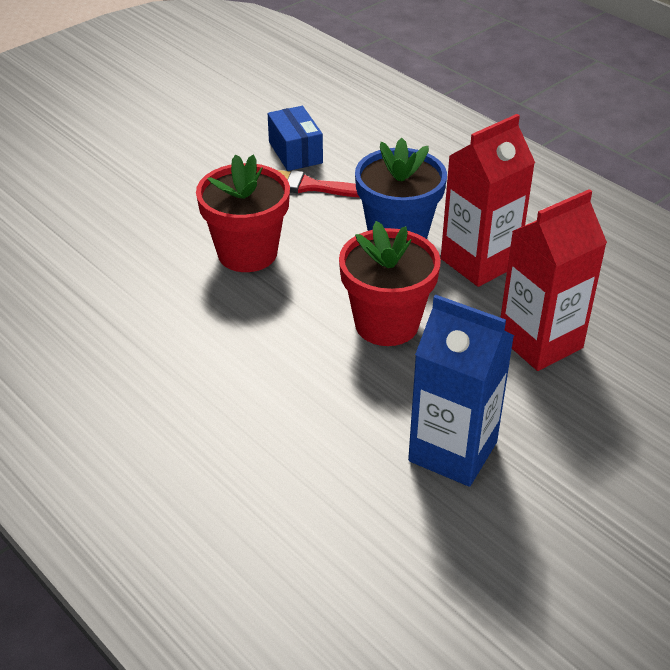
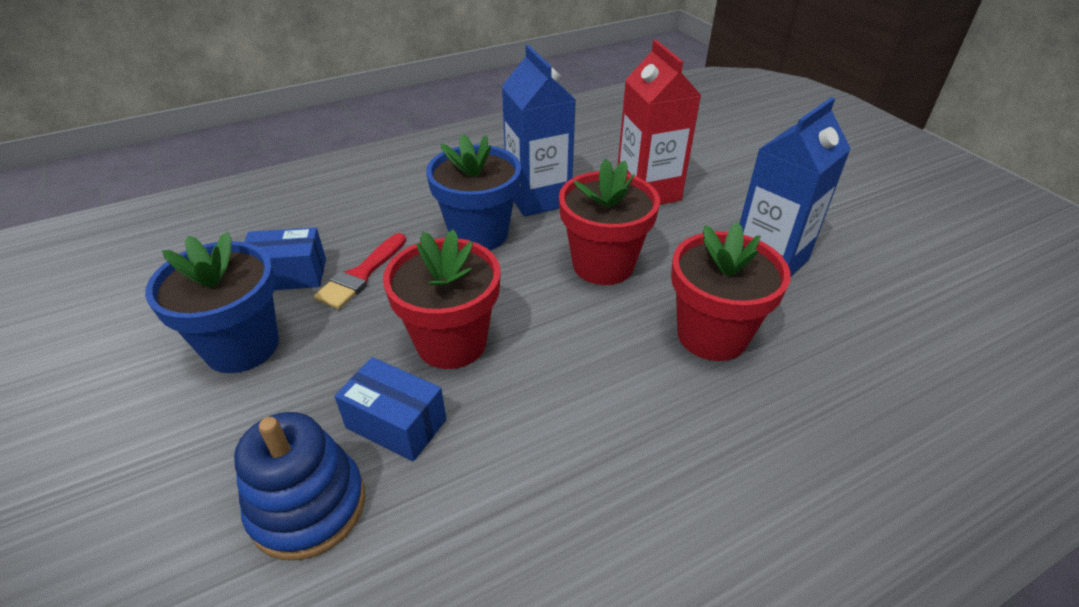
camera: 75 degrees left, 0 degrees up
(86, 229) = (308, 506): none -> blue stacking toy
(159, 247) = (396, 423): none -> blue box
(211, 158) = (242, 346): none -> blue flower pot
(310, 409) = (712, 335): none -> red flower pot
(479, 262) = (538, 198): red carton -> blue carton

